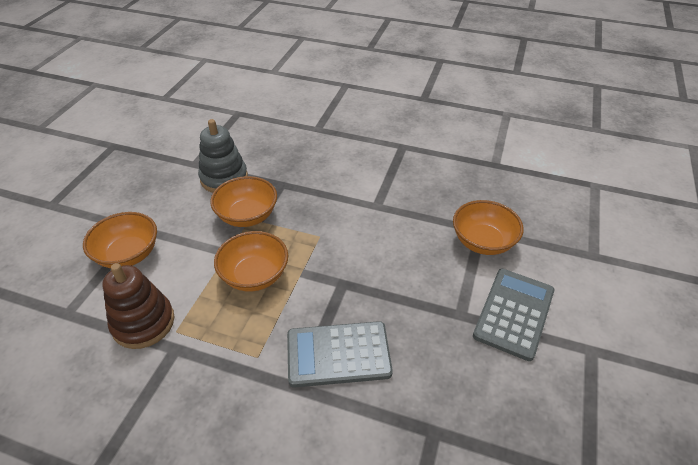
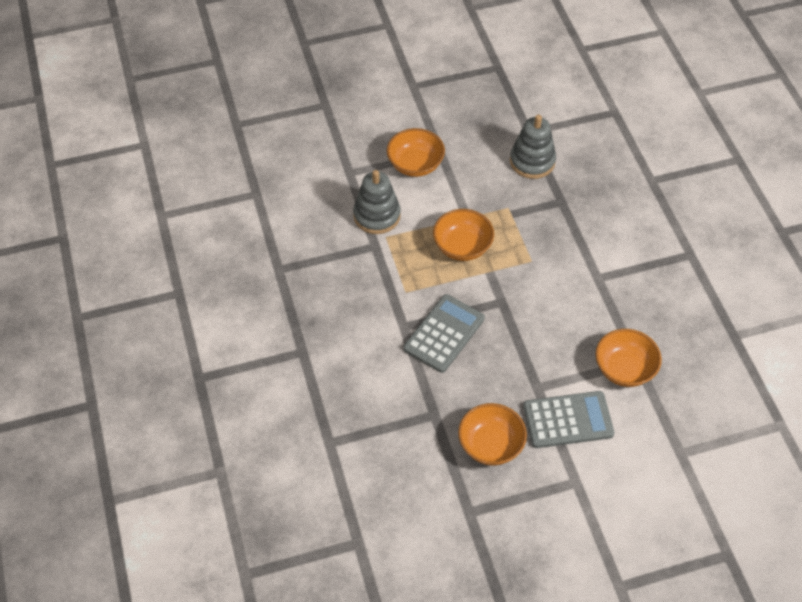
camera: 55 degrees right, 10 degrees up
(143, 323) = (377, 216): brown stacking toy -> grey stacking toy
(247, 216) = (509, 204): orange bowl -> orange bowl (490, 445)
(338, 354) = (444, 333): grey calculator -> grey calculator turned 75 degrees clockwise

